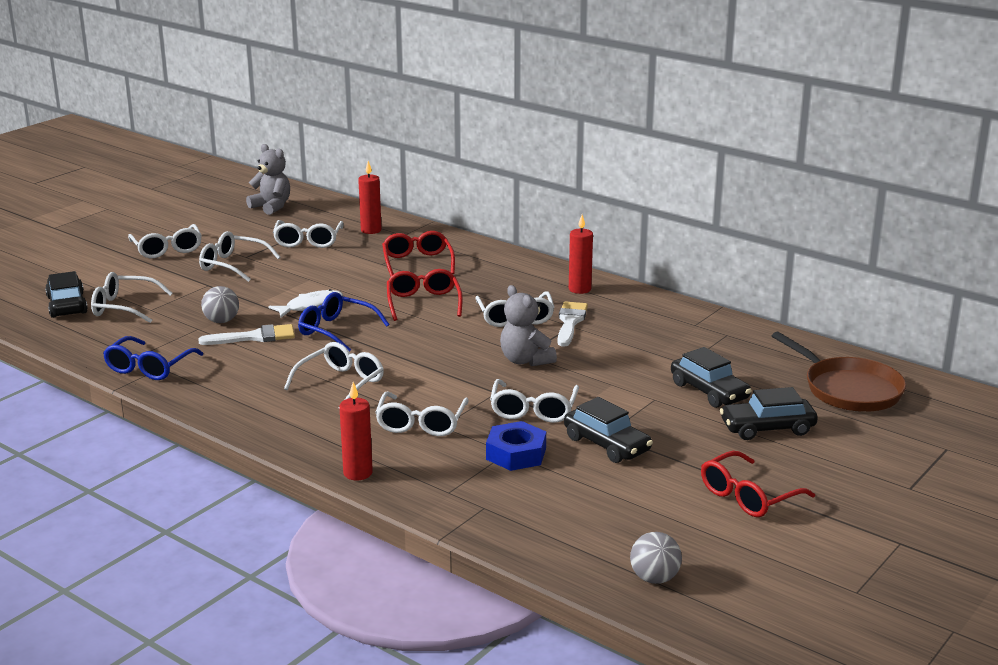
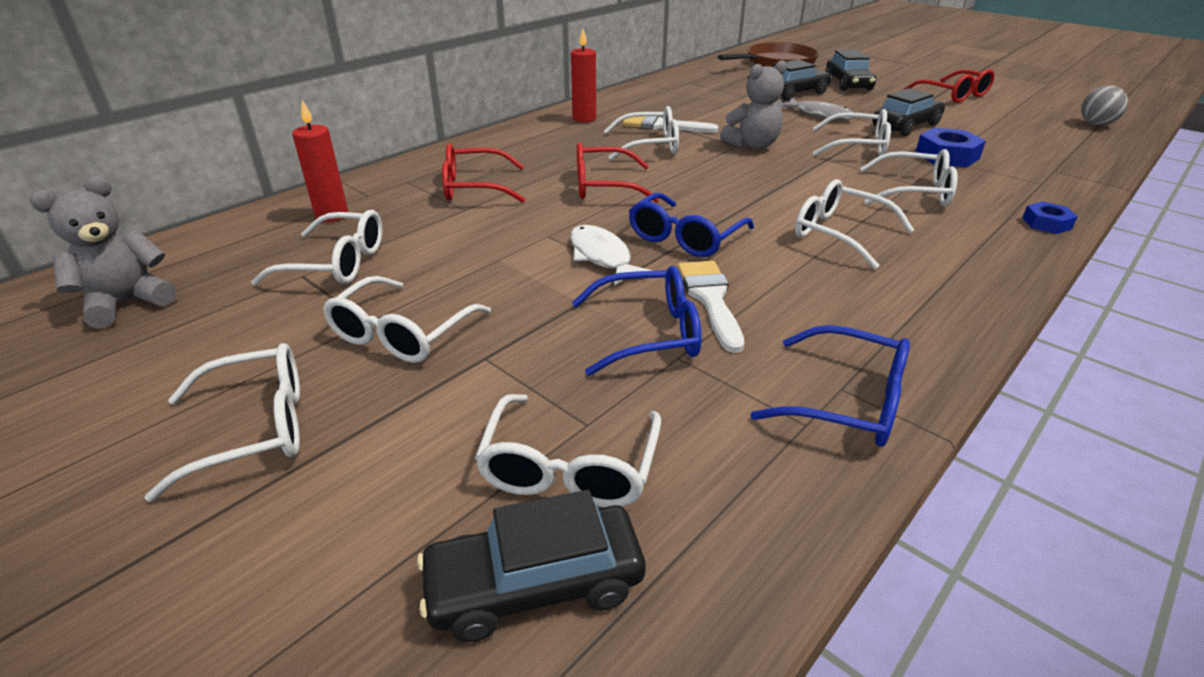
camera: 85 degrees left, 10 degrees up
(221, 321) = (649, 333): grey ball -> blue glasses
(358, 473) = (1046, 223): red candle -> blue nut
(631, 399) = (819, 115): none -> grey fish

